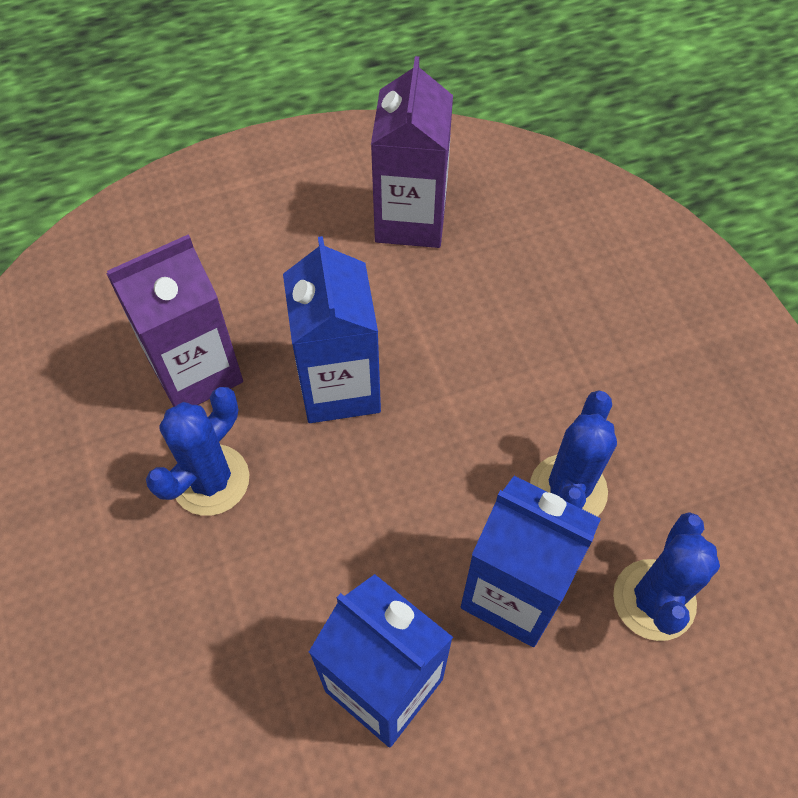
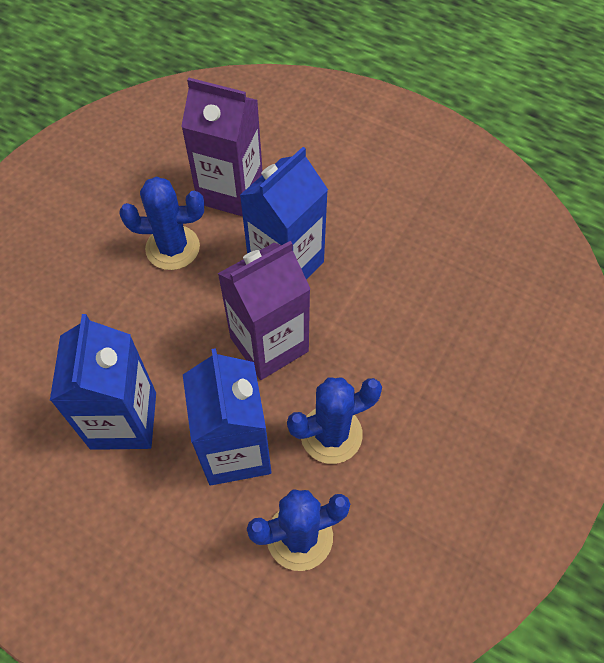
camera: 50 degrees right, 0 degrees up
(410, 220) = (437, 215): purple carton -> purple carton (269, 344)

